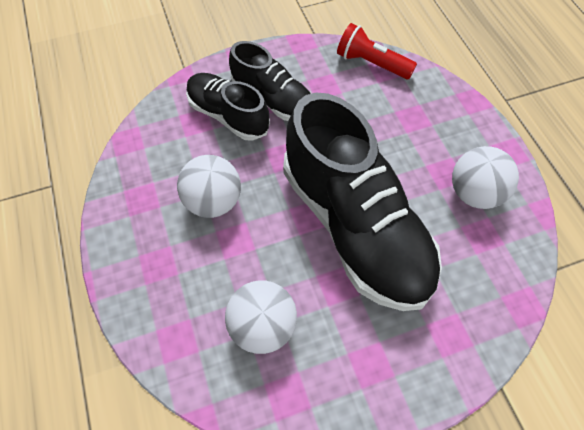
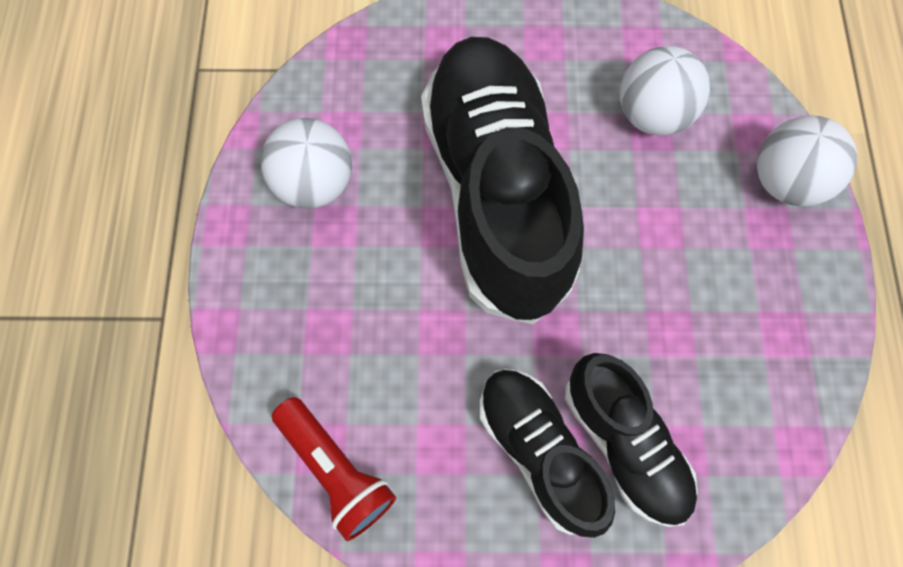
camera: 160 degrees left, 10 degrees up
(213, 201) = (679, 292): white ball -> white ball (784, 181)

